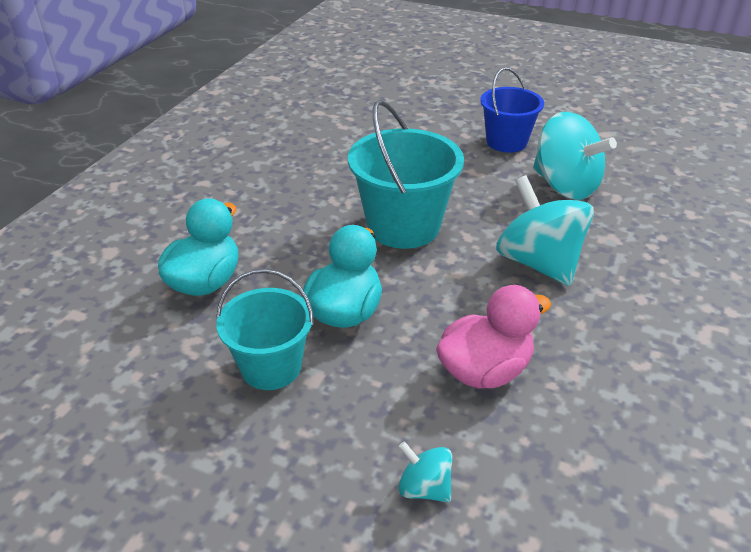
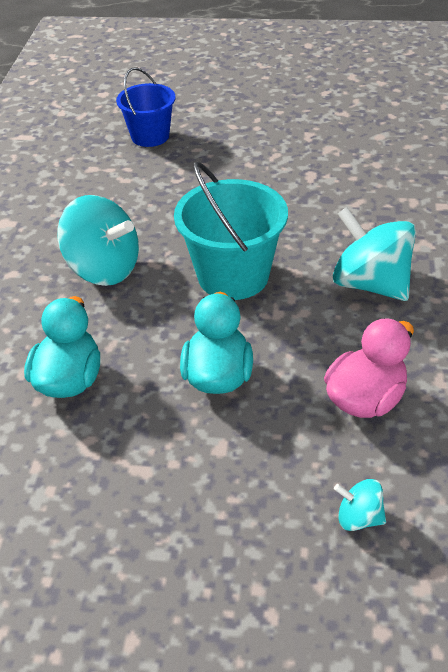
camera: 15 degrees left, 5 degrees up
(271, 367) = (175, 447): turquoise bucket -> none
(506, 142) = (292, 164): blue bucket -> blue bucket (150, 136)
(565, 186) = (364, 200): turquoise spinning top -> turquoise spinning top (104, 269)

